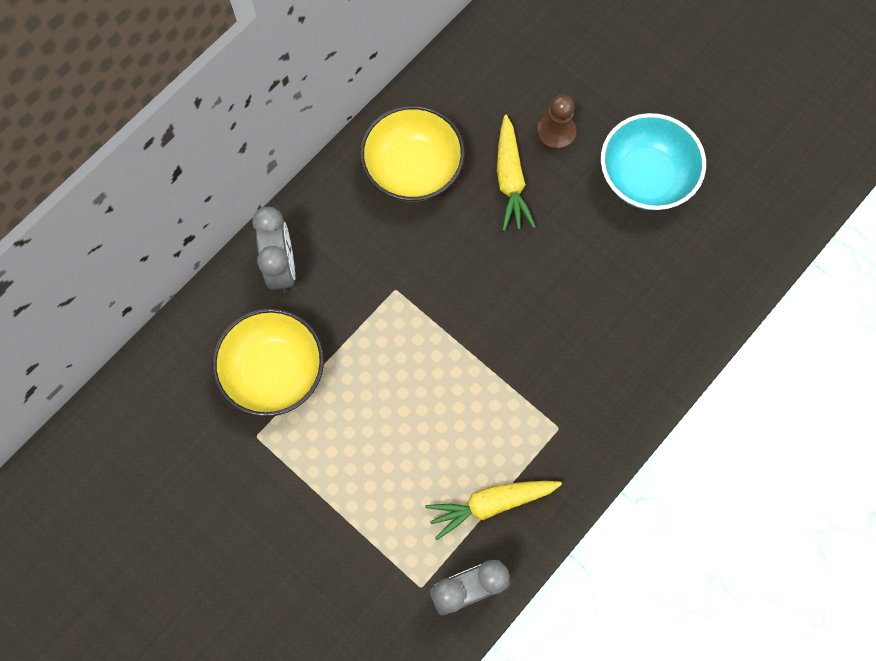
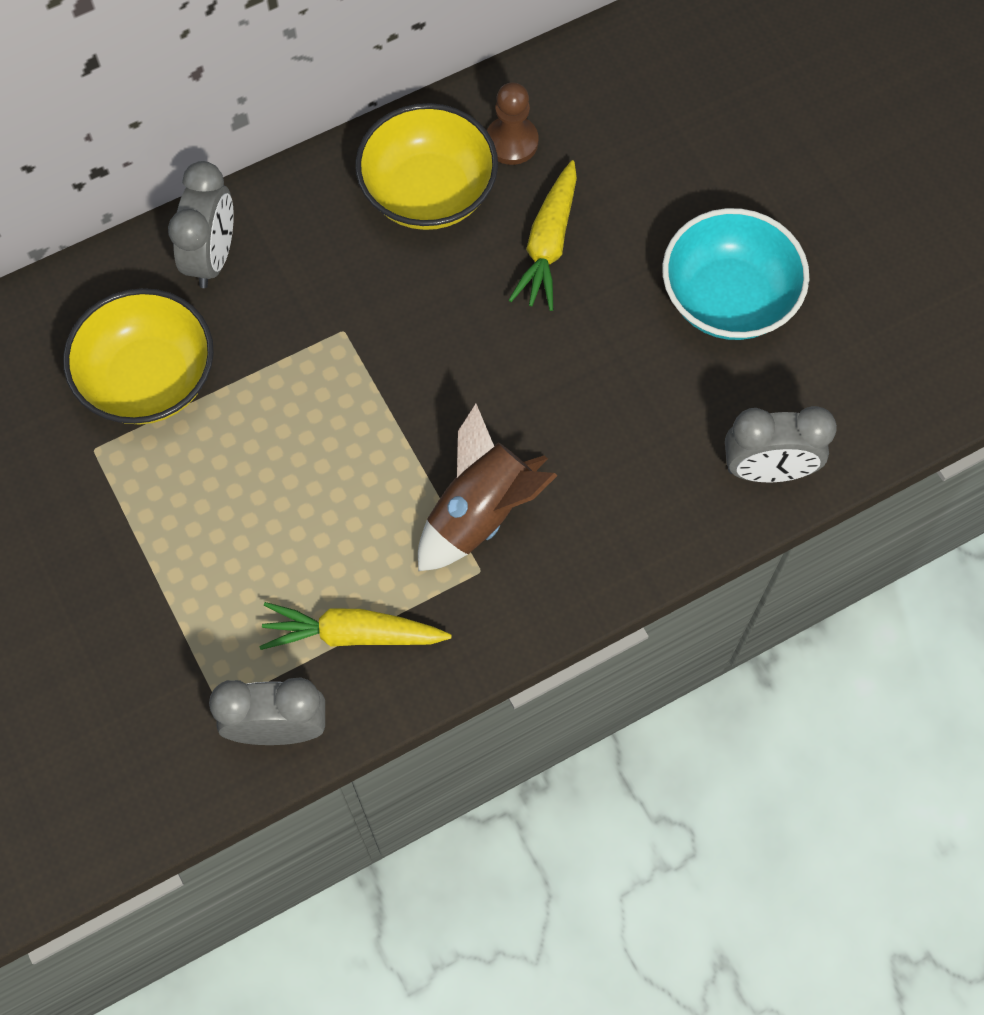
camera: 20 degrees right, 5 degrees down
(542, 387) = (480, 512): none -> brown rocket
(556, 132) = (632, 206): brown pawn -> brown pawn (511, 142)
(718, 289) = (767, 470): none -> grey clock

